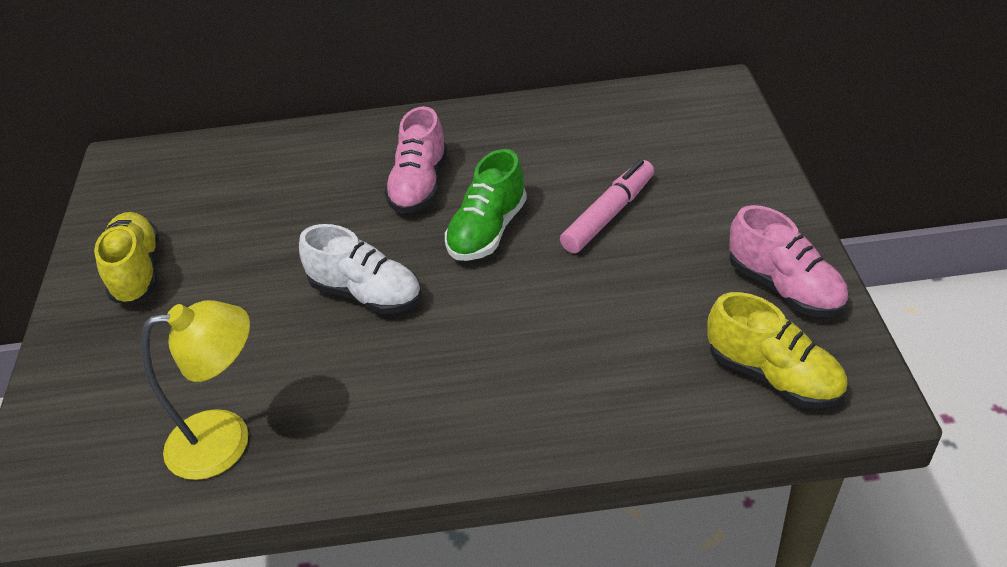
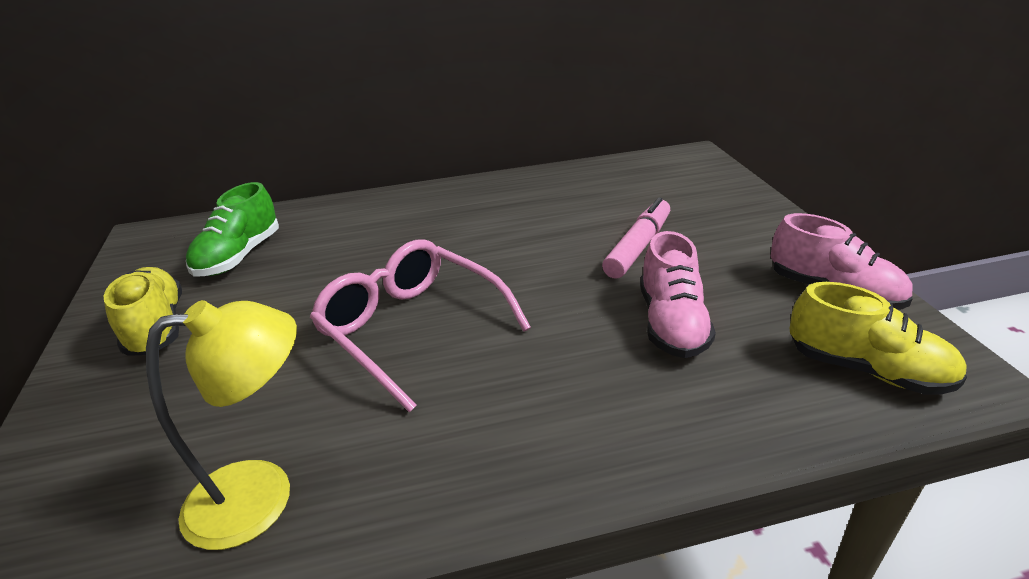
camera: 10 degrees left, 10 degrees down
(366, 294) = (412, 329): white shoe -> pink glasses
(419, 185) = (449, 236): pink shoe -> pink shoe (671, 324)
(487, 231) = (525, 267): green shoe -> green shoe (239, 256)

